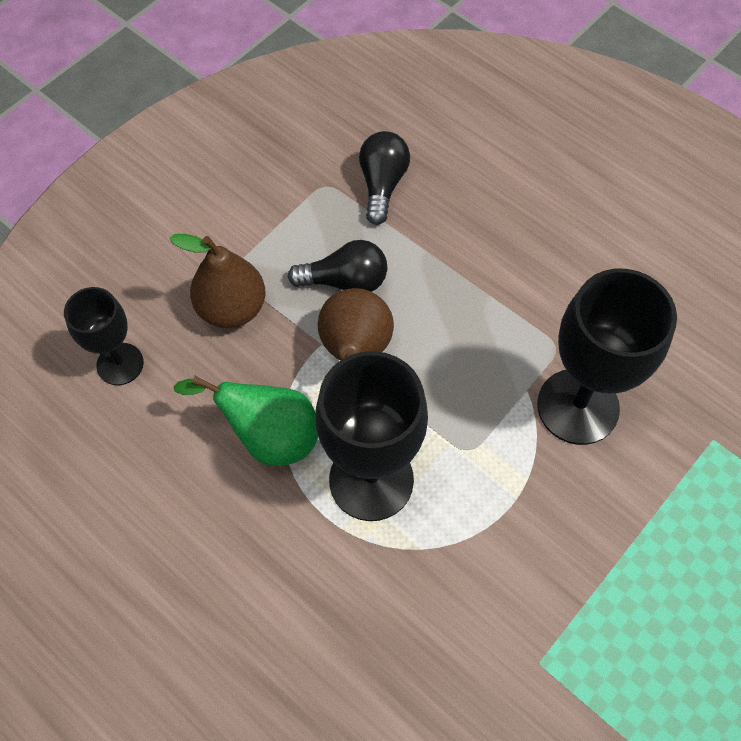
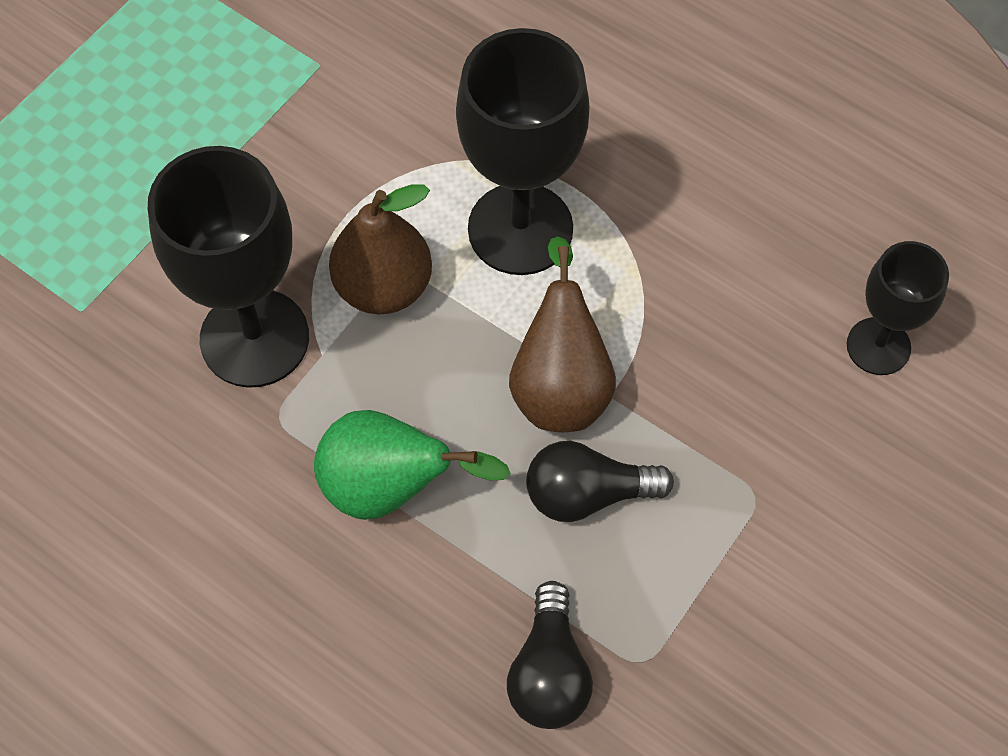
camera: 175 degrees right, 0 degrees up
(232, 308) = (745, 438): brown pear -> brown pear (383, 286)
(269, 437) = (657, 269): green pear -> green pear (390, 488)

